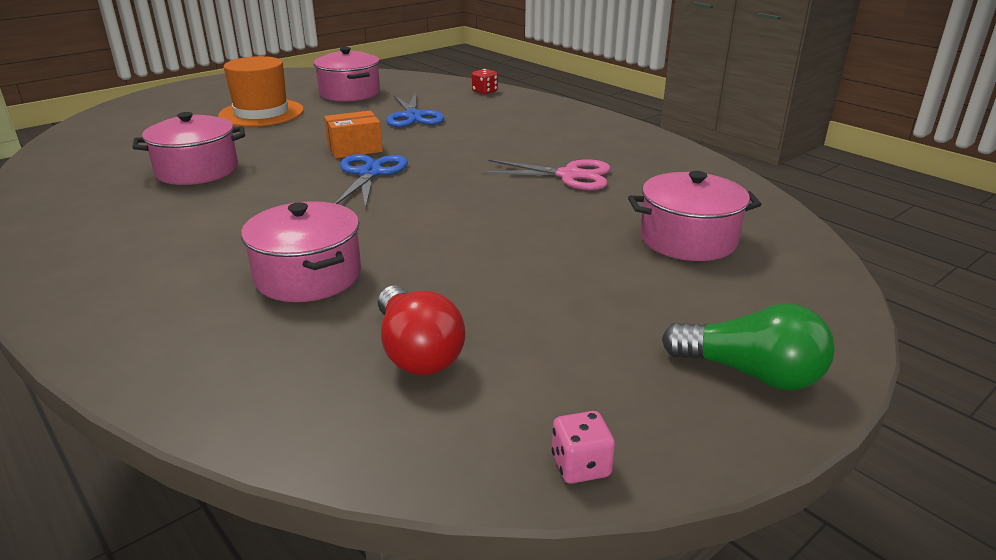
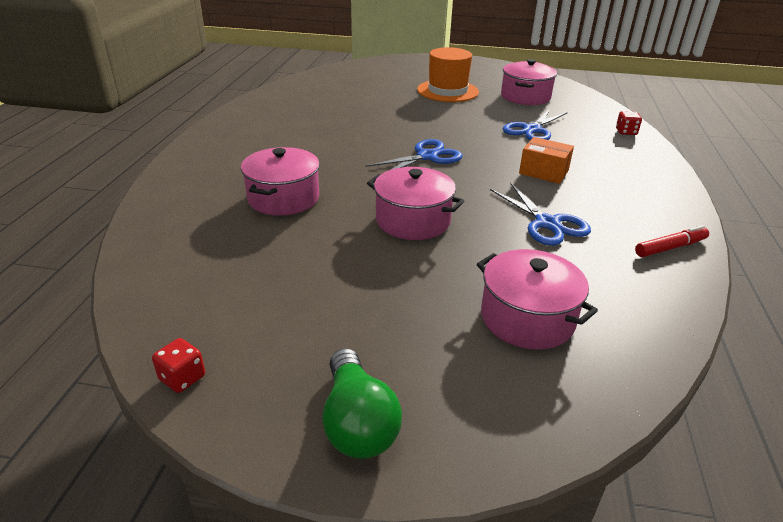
camera: 50 degrees right, 5 degrees up
(197, 170) = (352, 113): pink pot -> pink pot (413, 221)
(355, 149) = (451, 136): orange box -> orange box (543, 172)
(417, 352) = (244, 268): red light bulb -> none
(569, 175) = (547, 223): pink scissors -> blue scissors
(580, 466) = (182, 378): pink dice -> red dice
(663, 152) = (670, 248): none -> red marker

